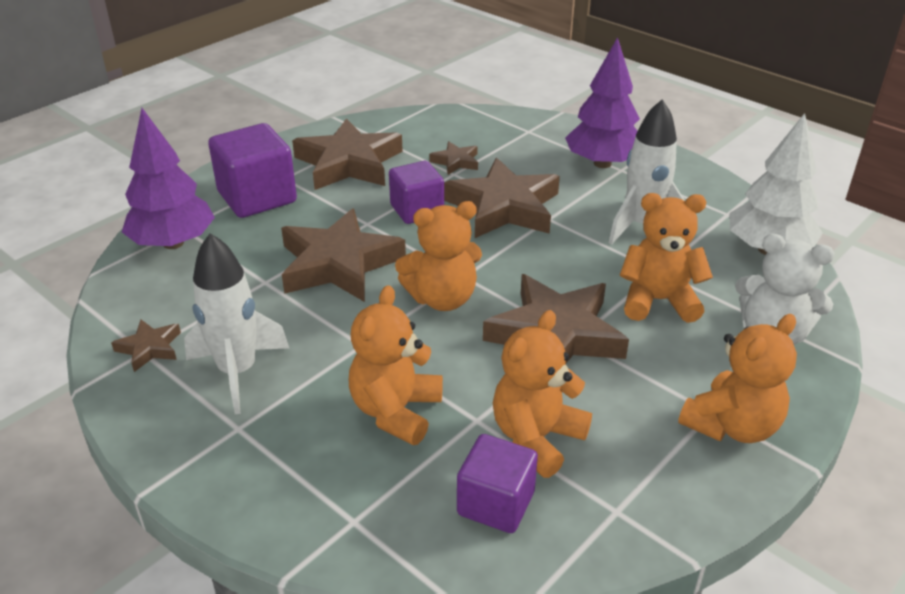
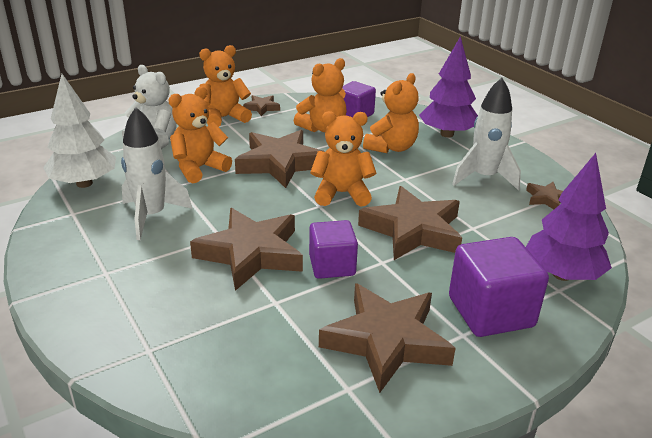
camera: 165 degrees left, 5 degrees down
(456, 162) = (264, 317): brown star -> brown star (262, 108)
(602, 163) = (115, 283): purple tree -> purple tree (447, 134)
(658, 301) = (199, 168): orange teddy bear -> orange teddy bear turned 120 degrees clockwise

